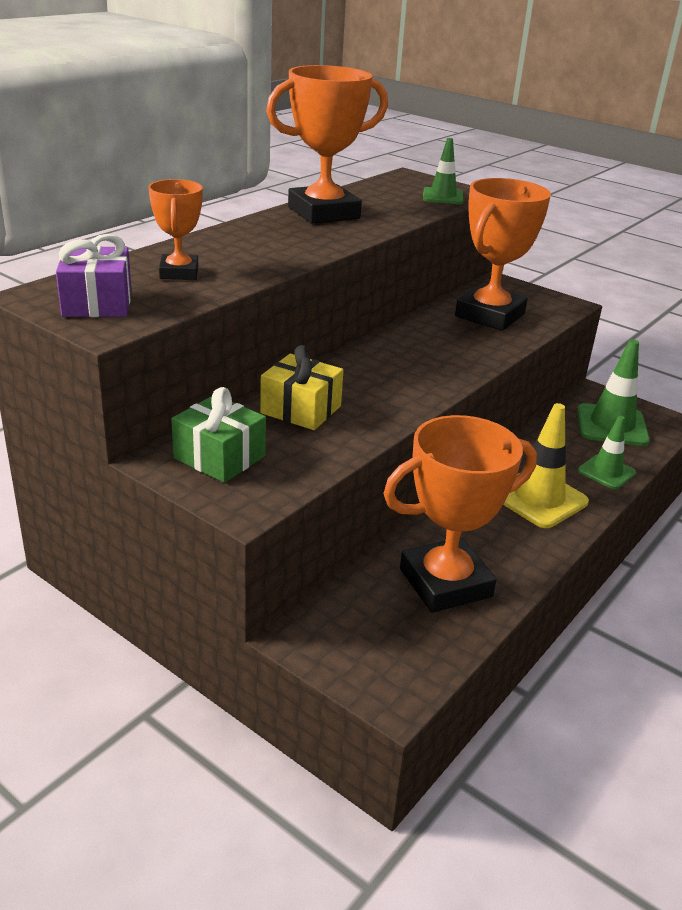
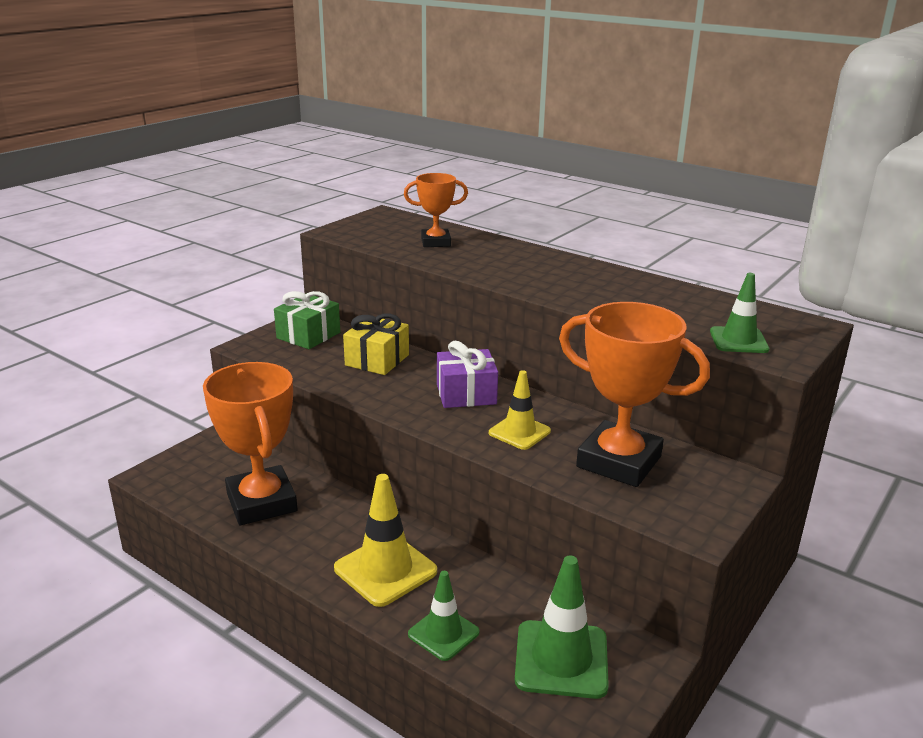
camera: 90 degrees right, 5 degrees down
(97, 303) = (374, 227): purple gift -> purple gift (466, 394)
(323, 213) = (618, 283): orange trophy -> none
(452, 347) = (519, 432): none -> yellow traffic cone

